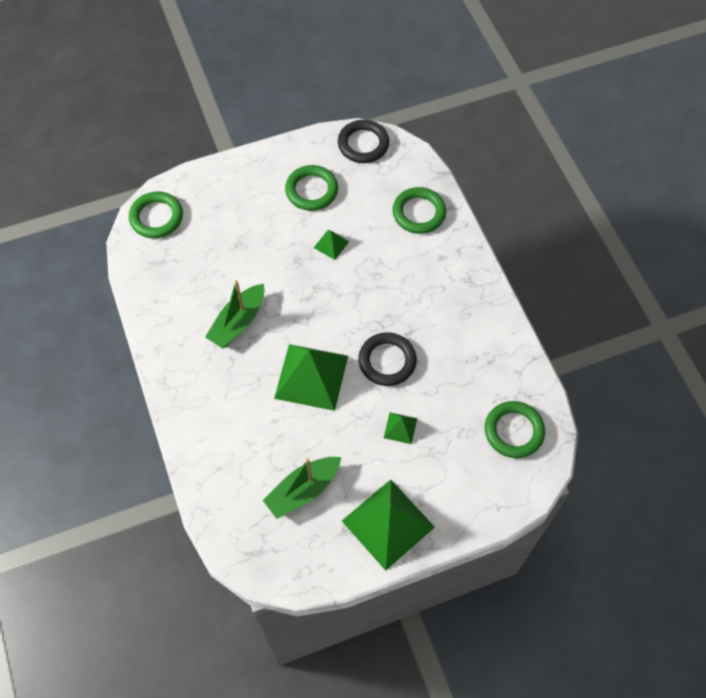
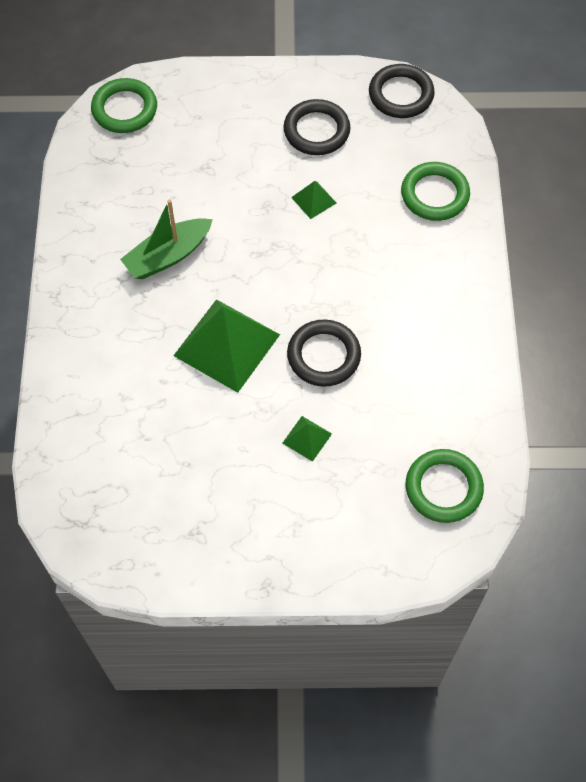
camera: 20 degrees right, 0 degrees up
(303, 490) = (163, 472): green boat -> none
(311, 190) = (316, 131): green ring -> black ring
(388, 524) = (246, 544): green pyramid -> none

